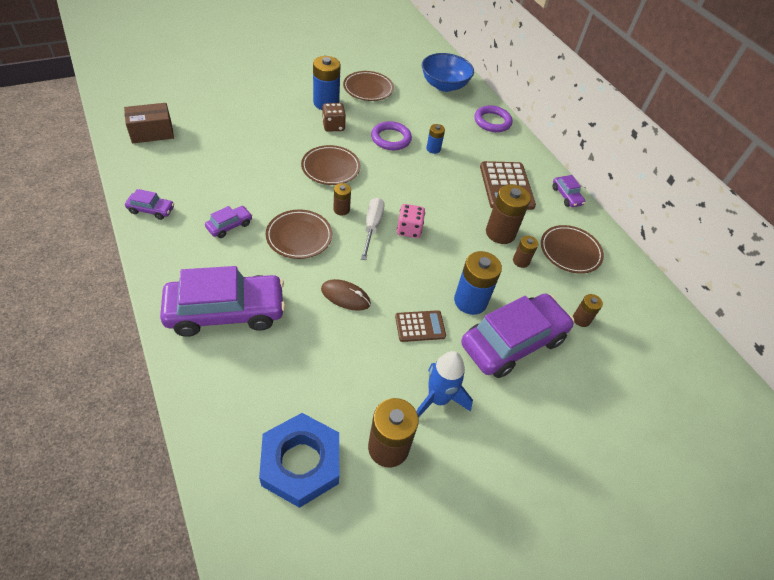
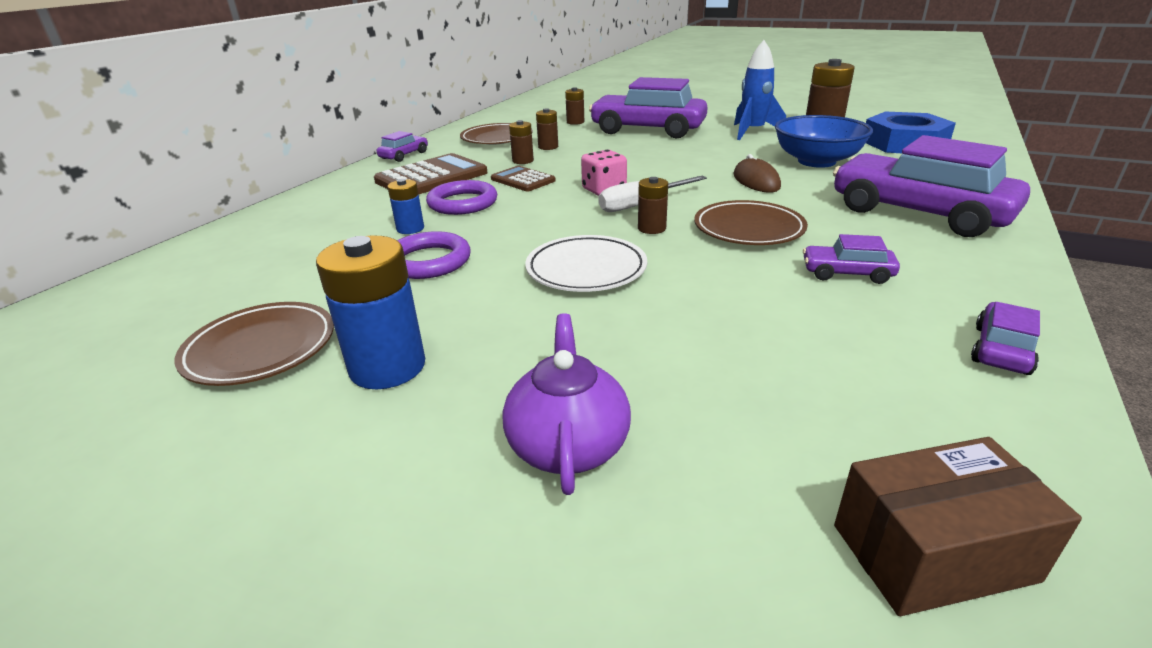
camera: 120 degrees left, 20 degrees down
(151, 210) = (1001, 350): purple car -> purple car turned 60 degrees clockwise
(152, 132) = (932, 552): brown box -> brown box turned 45 degrees counterclockwise
(251, 112) = (568, 445): none -> purple teapot
(330, 168) = (586, 269): brown plate -> white plate
(333, 126) = (466, 319): brown dice -> none
(420, 326) = (709, 152): brown calculator -> brown calculator (523, 180)
(444, 85) = (166, 285): blue bowl -> blue bowl (816, 161)
(470, 301) = (639, 148): blue battery -> none
(492, 121) = (272, 220): purple ring -> purple ring (463, 203)
(500, 233) = (523, 161): brown battery -> brown battery, size x0.54

